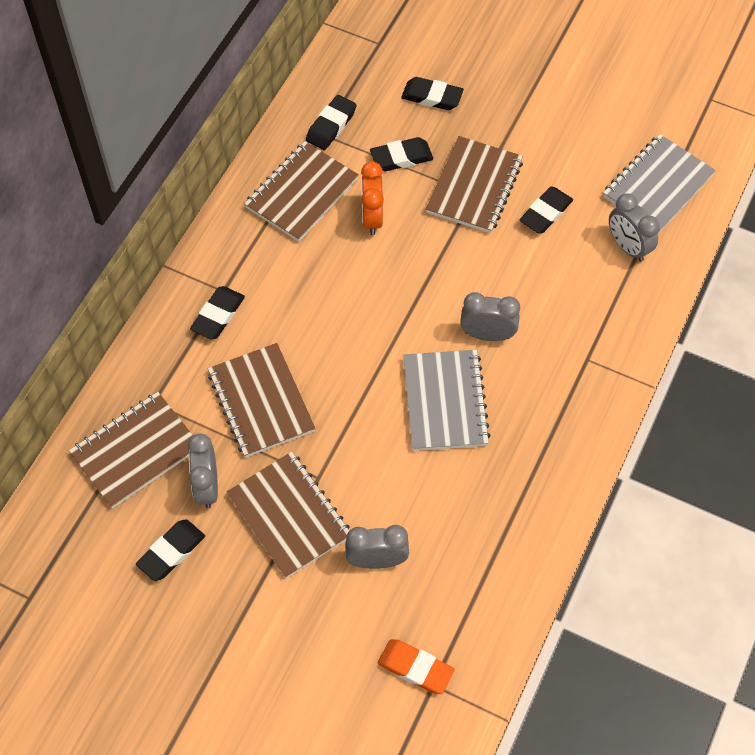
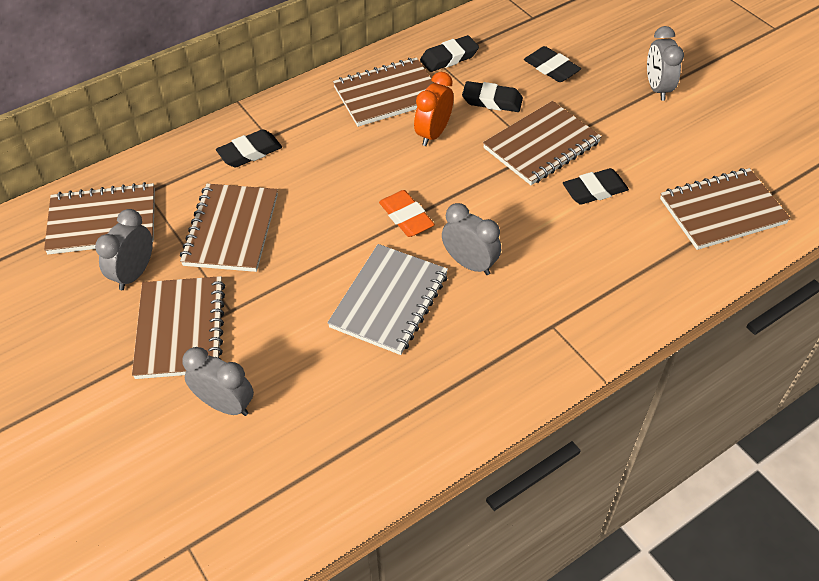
camera: 30 degrees right, 10 degrees down
(171, 552) = (63, 310): black eraser -> none
(415, 668) = (184, 521): orange eraser -> orange eraser (406, 217)
(627, 247) = (658, 249): grey clock -> grey clock (657, 88)
(657, 186) = (722, 211): grey notebook -> brown notebook

